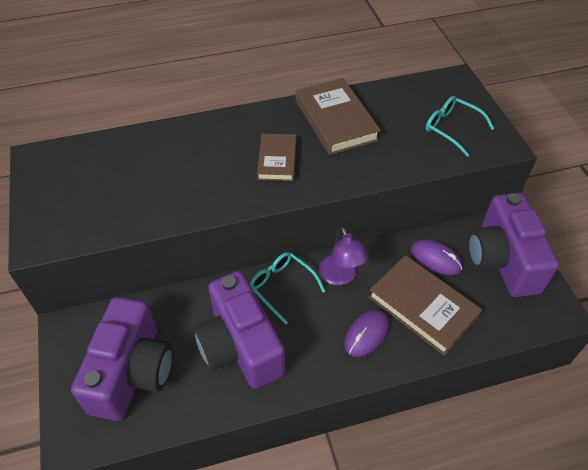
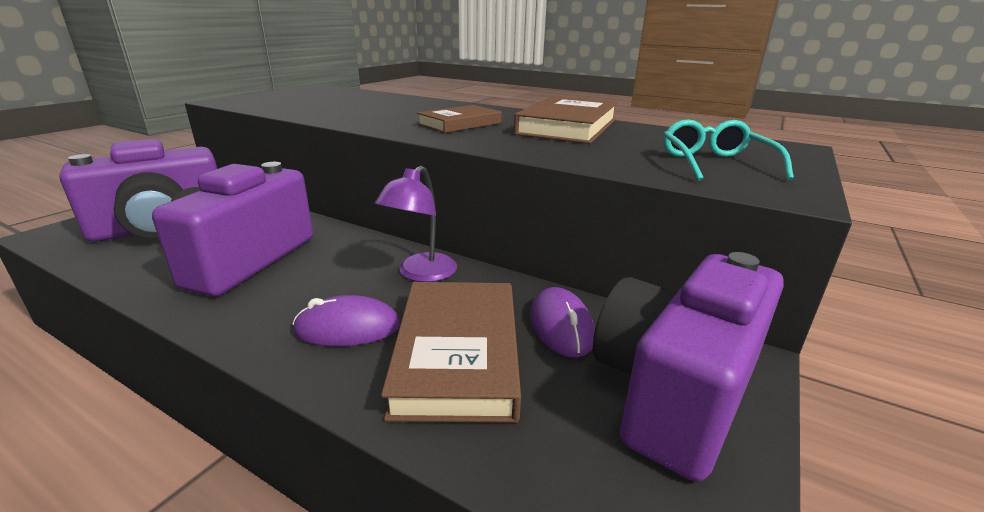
camera: 45 degrees right, 25 degrees down
(281, 286) = (357, 249): turquoise glasses -> none

